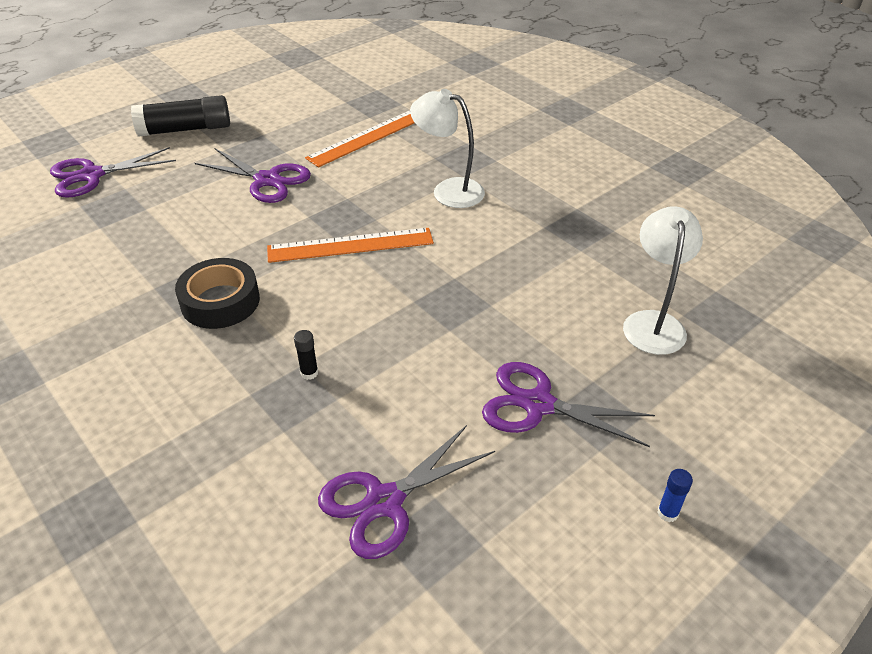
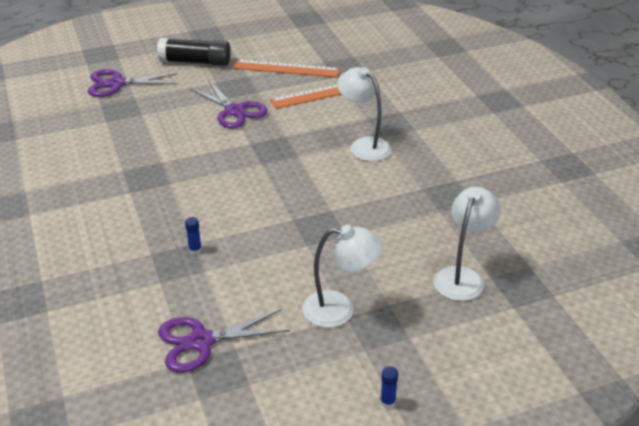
camera: 20 degrees right, 5 degrees down
(220, 301) = (160, 189): black tape -> none
(309, 373) = (195, 250): black glue stick -> blue glue stick
(350, 245) = (269, 170): orange ruler -> orange ruler (286, 68)
(538, 404) = (339, 310): purple scissors -> white lamp

